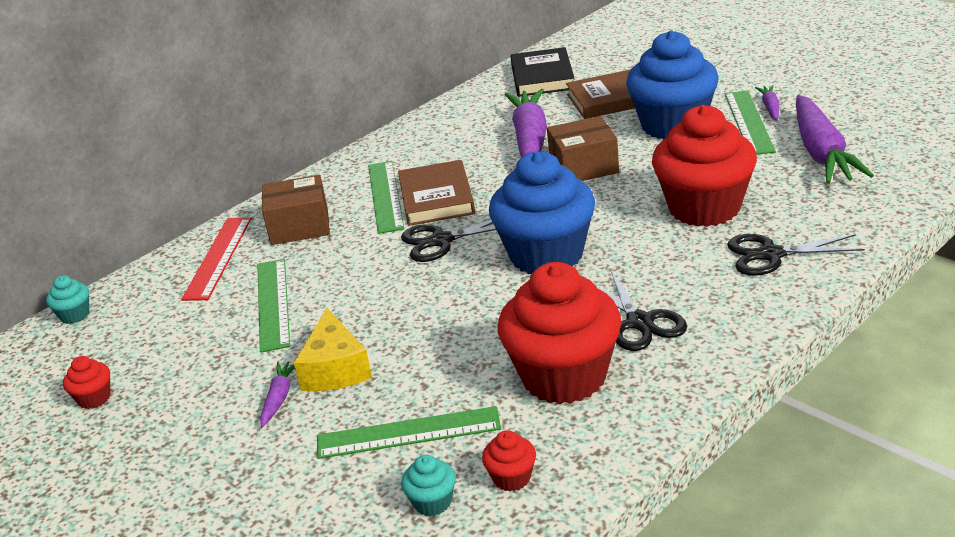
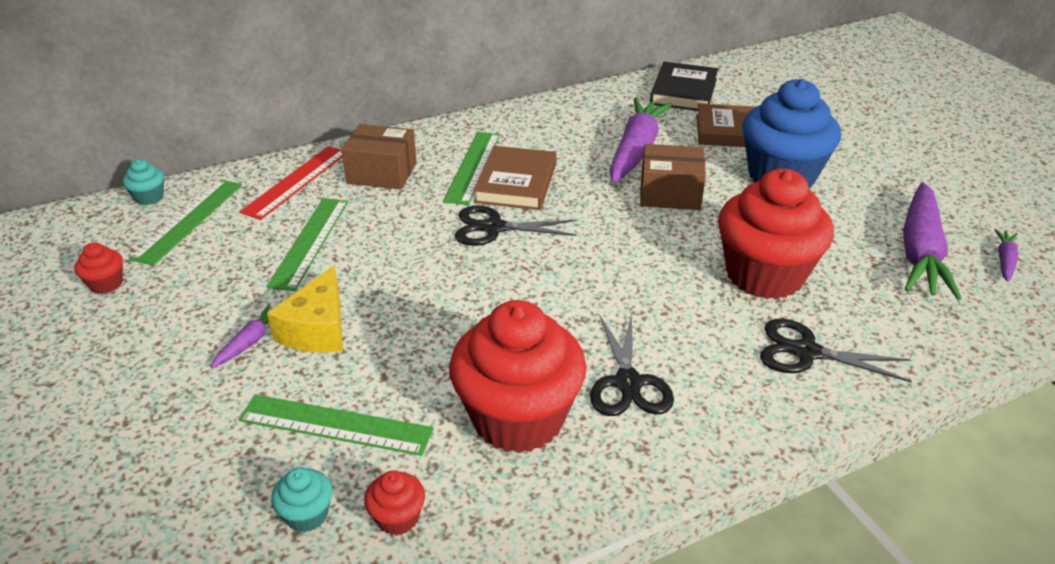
camera: 15 degrees right, 5 degrees up
(546, 255) = (580, 275): blue cupcake -> none
(748, 122) = (859, 195): green ruler -> green ruler (189, 220)
(770, 108) = (890, 186): purple carrot -> purple carrot (1004, 260)

